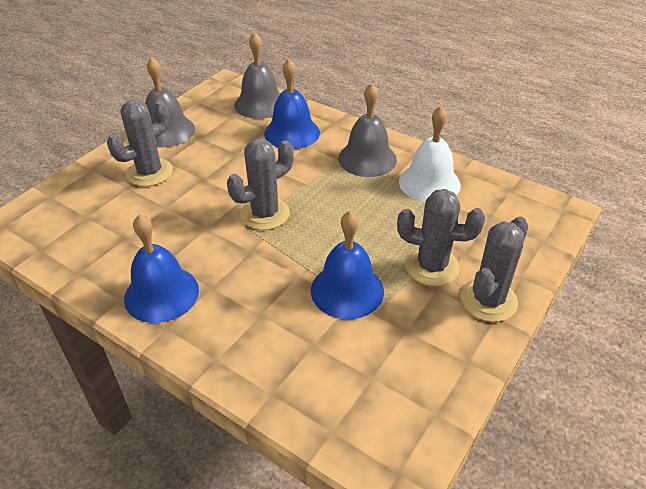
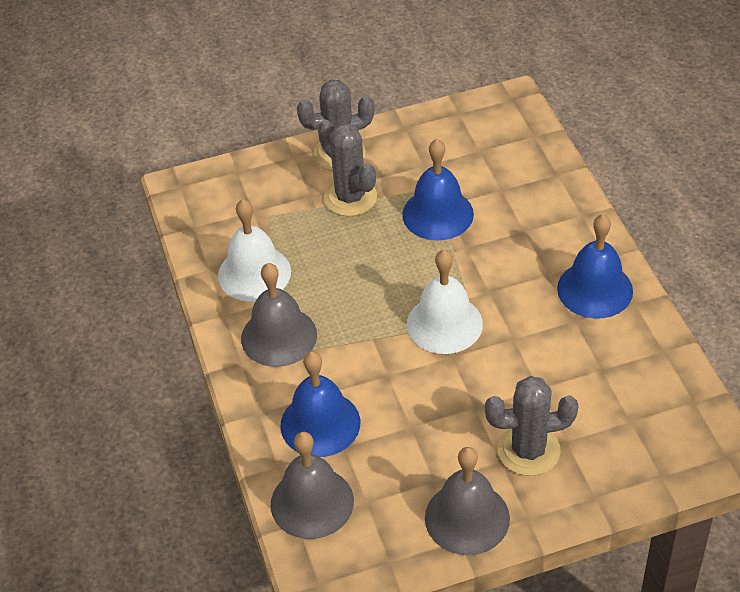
camera: 140 degrees left, 5 degrees up
(265, 214) = (444, 324): grey cactus -> white bell

